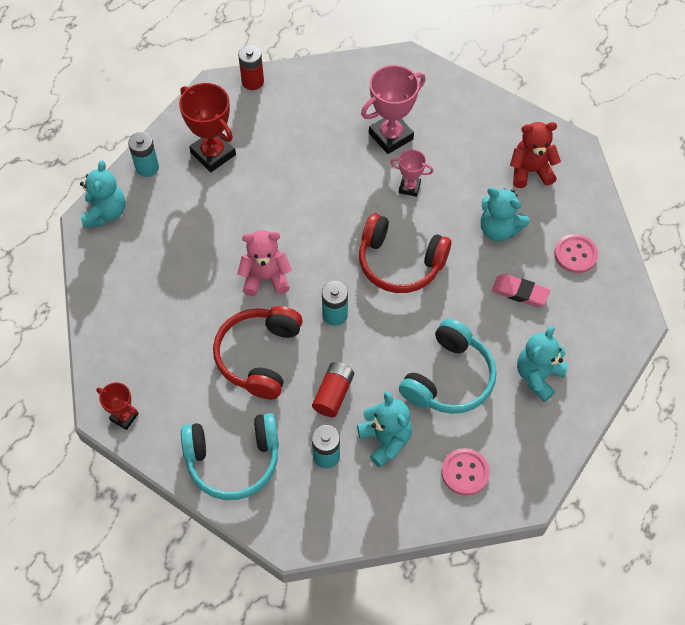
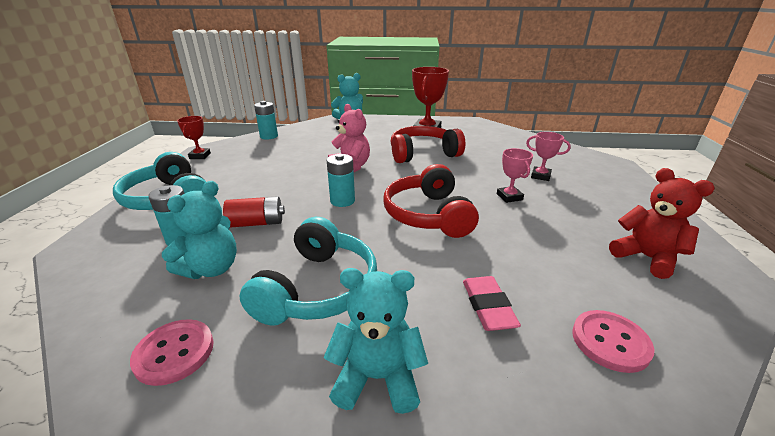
camera: 60 degrees right, 30 degrees down
(147, 167) = (392, 120): turquoise battery -> turquoise battery (269, 136)
(252, 81) = (495, 127): red battery -> none
(259, 356) = (277, 183): red headphones -> red headphones (423, 154)
(391, 136) = (540, 176): pink trophy -> pink trophy, size x0.56
(448, 378) = (317, 288): turquoise headphones -> turquoise headphones turned 75 degrees counterclockwise
(498, 229) = (545, 260): turquoise teddy bear -> none

